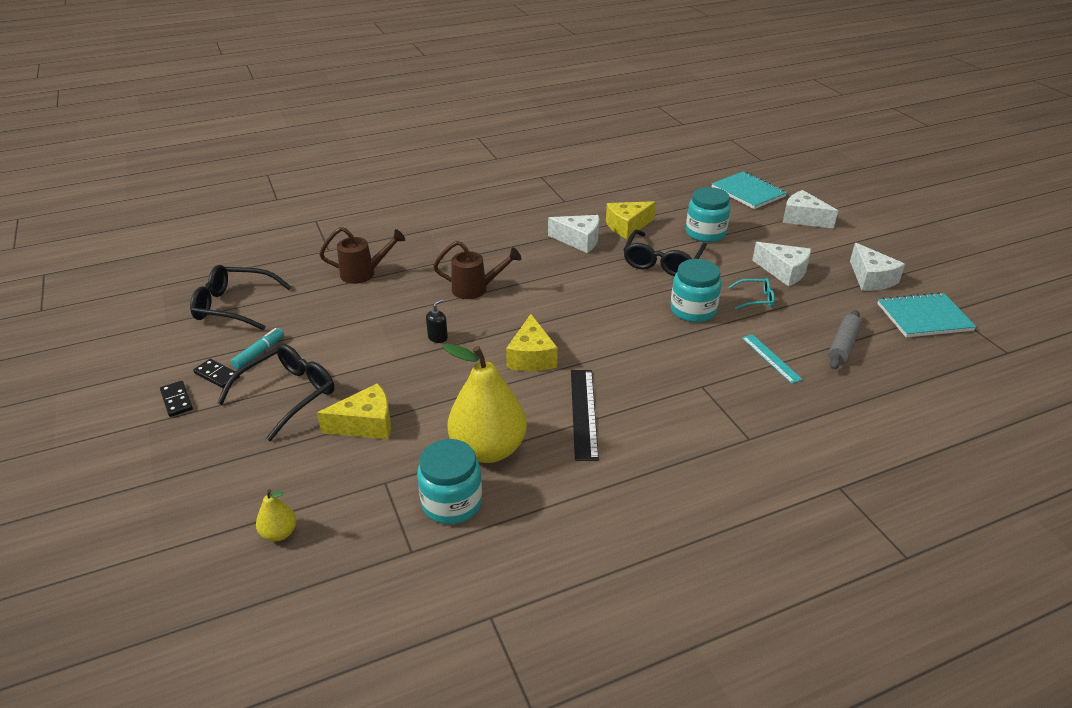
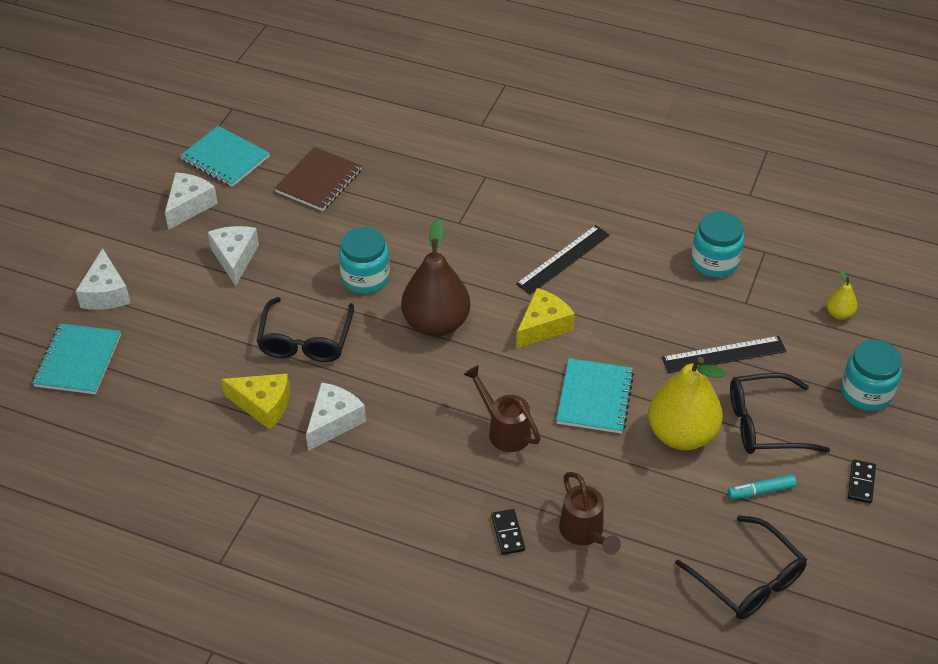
camera: 135 degrees left, 10 degrees up
(217, 375) = (813, 489): black domino -> black domino (507, 533)
(364, 273) = (585, 534): brown watering can -> brown watering can turned 150 degrees counterclockwise
(366, 424) = (723, 354): yellow cheese -> black ruler
(438, 337) = (595, 398): black soap dispenser -> turquoise notebook
(488, 449) = (656, 279): yellow pear -> yellow pear (681, 434)
(579, 240) = (333, 422): white cheese -> white cheese turned 60 degrees clockwise
(604, 314) = (436, 323): none -> brown pear
(662, 261) = (305, 340): black glasses -> black glasses turned 120 degrees clockwise
(705, 233) = (214, 342): turquoise jar -> turquoise jar (866, 392)
(755, 299) = (303, 253): turquoise glasses -> none
(771, 358) = (381, 207): turquoise ruler -> none
(842, 346) = (319, 181): grey rolling pin -> brown notebook

